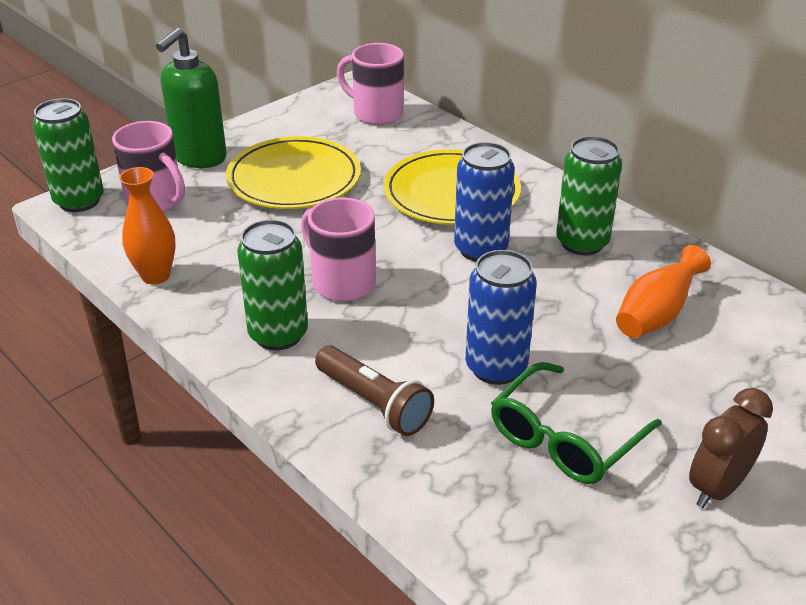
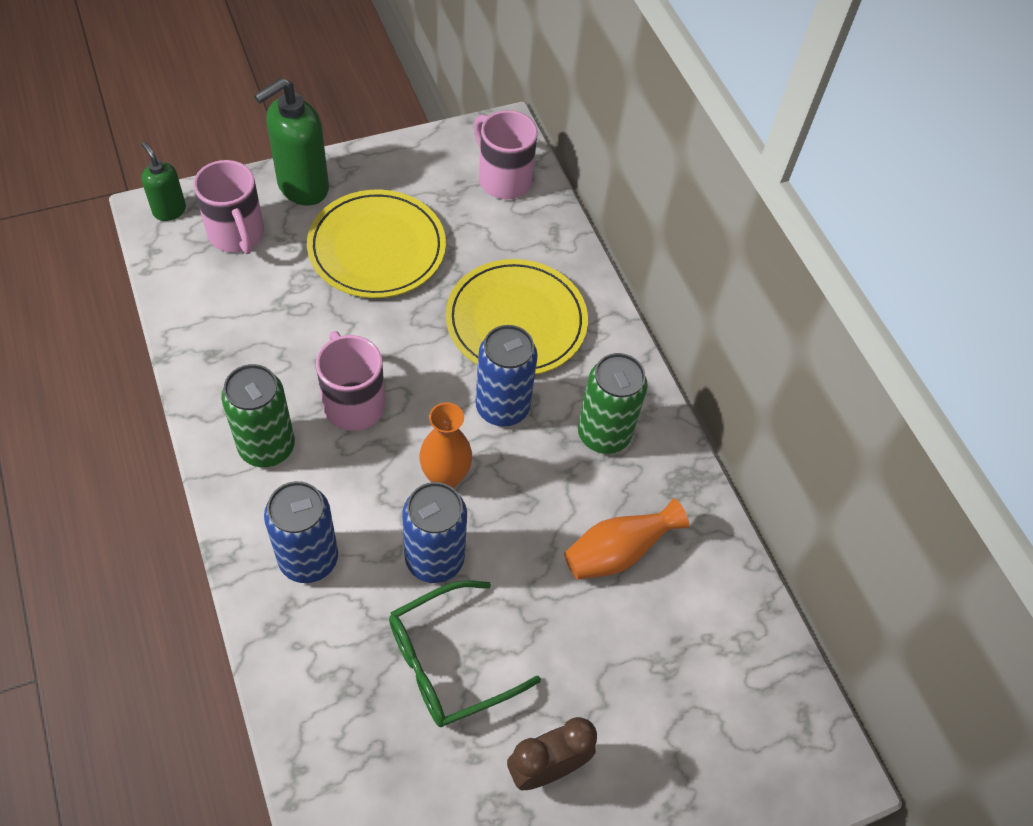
camera: 15 degrees right, 20 degrees up
(79, 201) = (169, 210): green can -> green soap dispenser
(155, 276) = (195, 334): orange vase -> orange vase (445, 477)
(374, 403) = (308, 559): brown flashlight -> blue can

